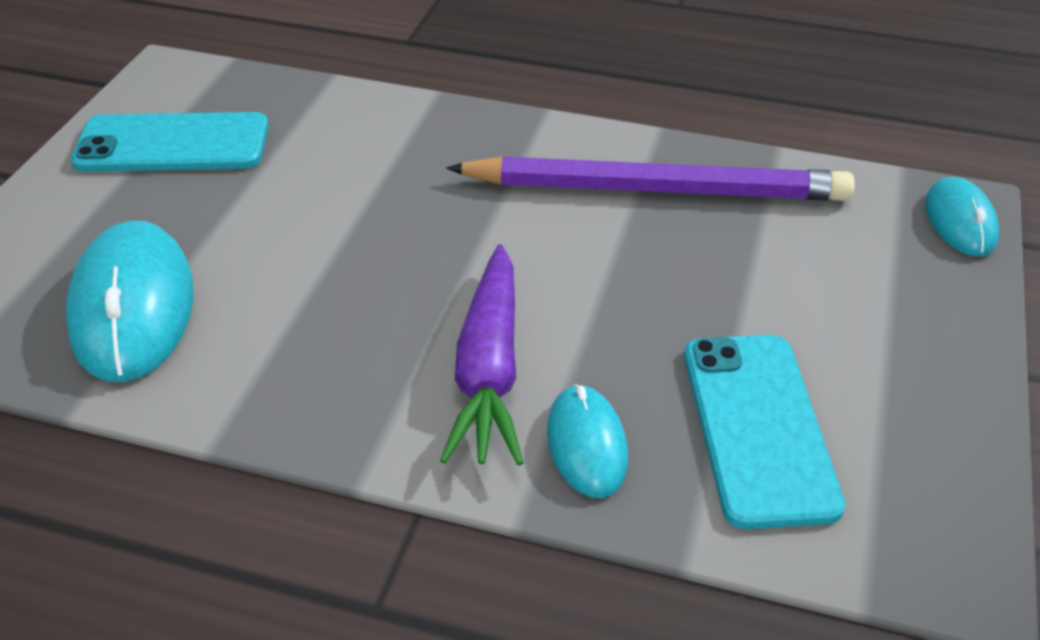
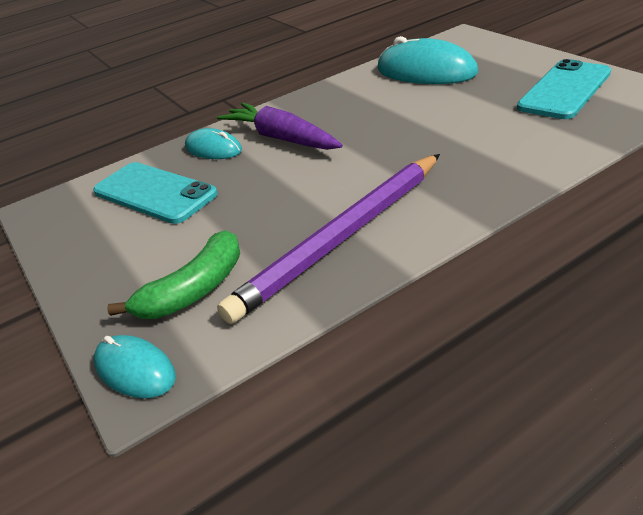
camera: 135 degrees right, 5 degrees down
(845, 248) = (194, 290): none -> green banana

